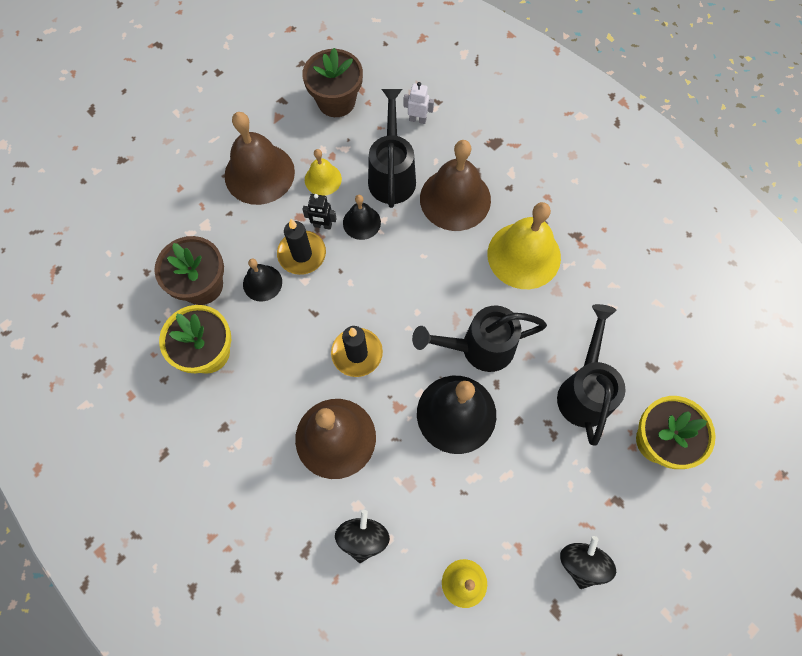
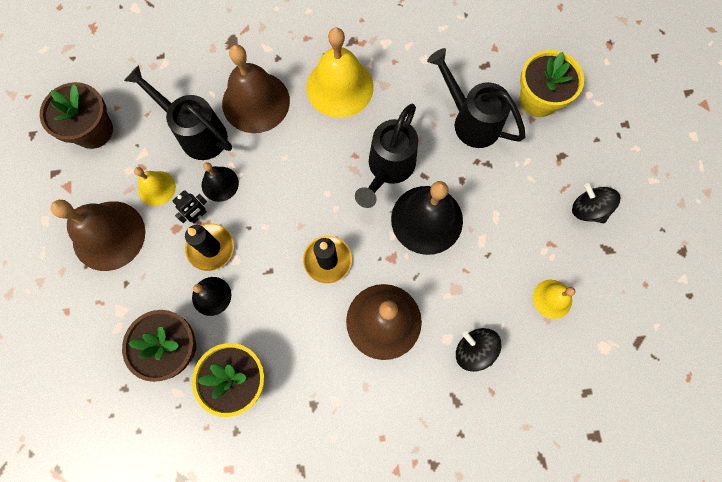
camera: 55 degrees left, 5 degrees up
(417, 119) = (164, 81): white robot -> none

